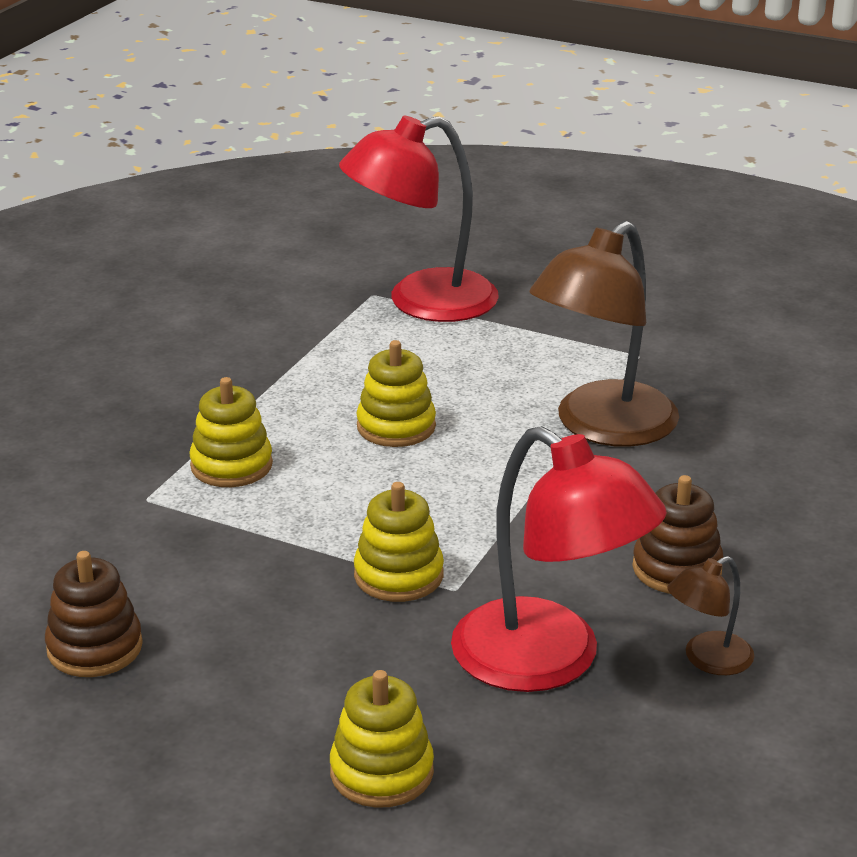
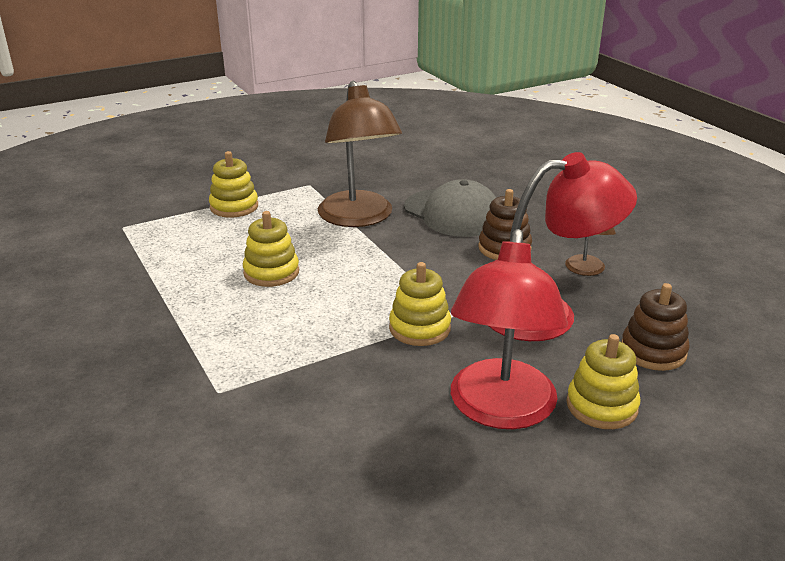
camera: 55 degrees left, 0 degrees up
(95, 648) = (366, 479): brown stacking toy -> brown stacking toy (653, 351)
(231, 465) = (228, 343): yellow stacking toy -> yellow stacking toy (234, 207)
(421, 302) = (158, 216): red lamp -> red lamp (500, 410)
(718, 491) = (453, 213): none -> grey cap

